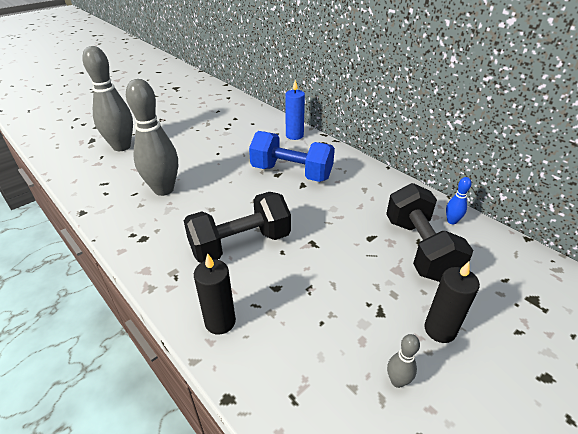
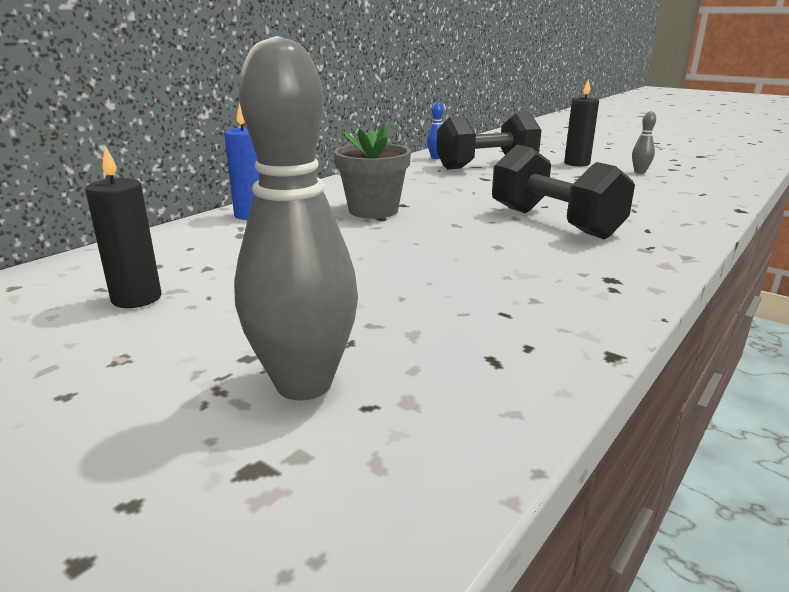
camera: 100 degrees left, 15 degrees down
(163, 189) = (473, 287): grey bowling pin -> none
(220, 321) = (675, 219): black candle -> black candle (136, 298)
(291, 173) = (373, 210): blue dumbbell -> grey flower pot

